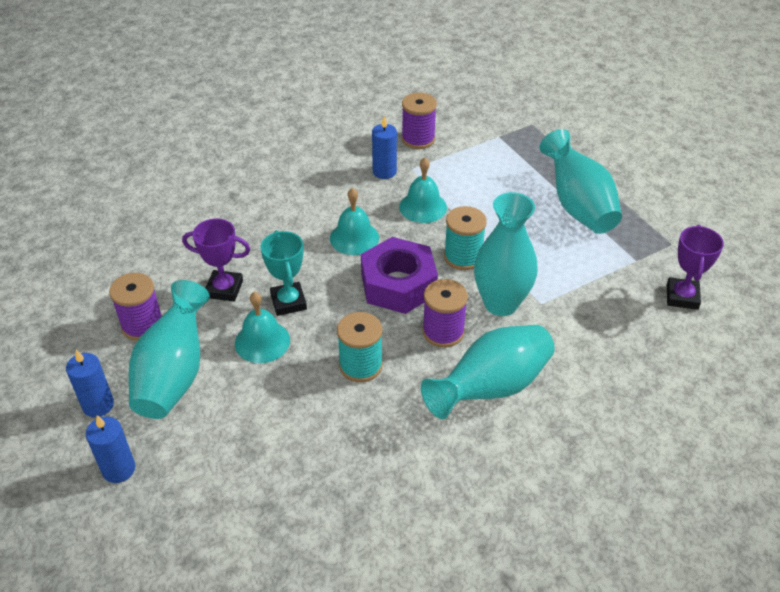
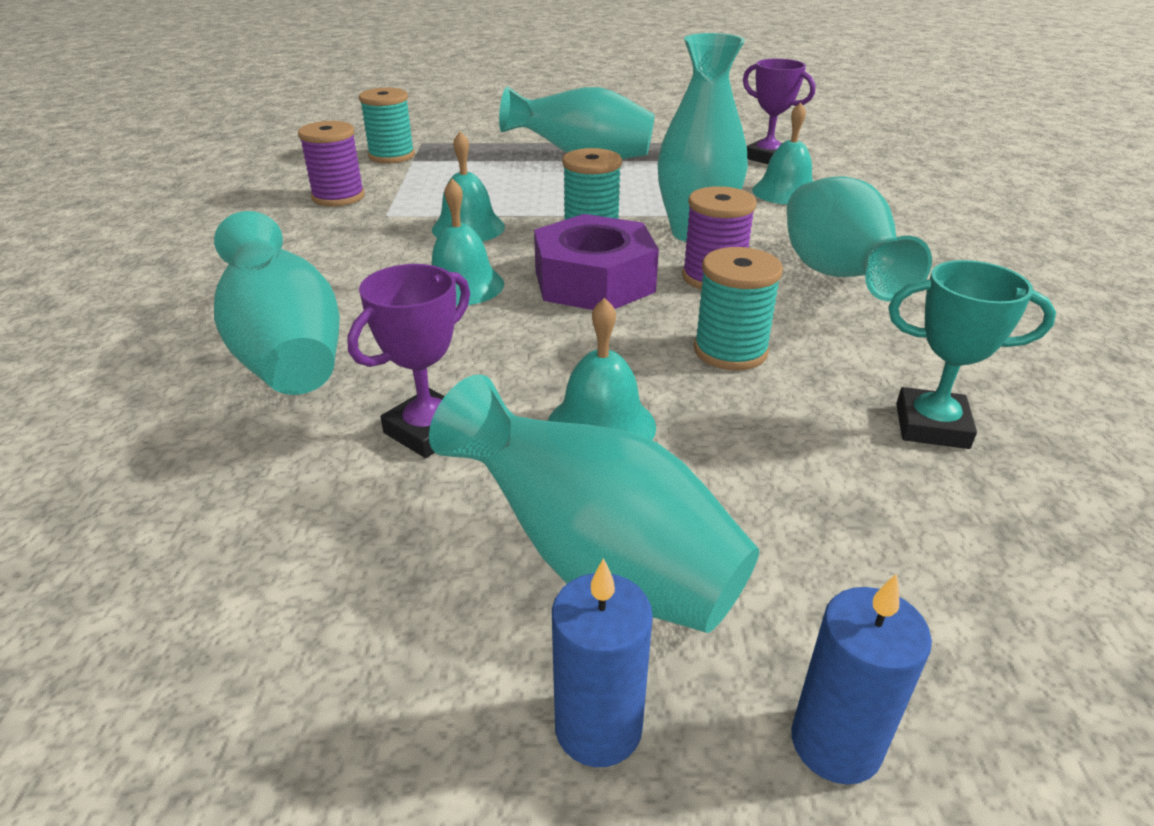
camera: 60 degrees left, 10 degrees down
(142, 325) = (408, 570): purple spool -> none
(252, 215) = (286, 352): none -> turquoise vase
(288, 302) = (534, 374): turquoise trophy -> turquoise trophy (931, 426)
(384, 171) = (363, 231): blue candle -> none
(496, 125) = (391, 156): none -> turquoise spool
(617, 326) = (785, 192): none -> turquoise bell

